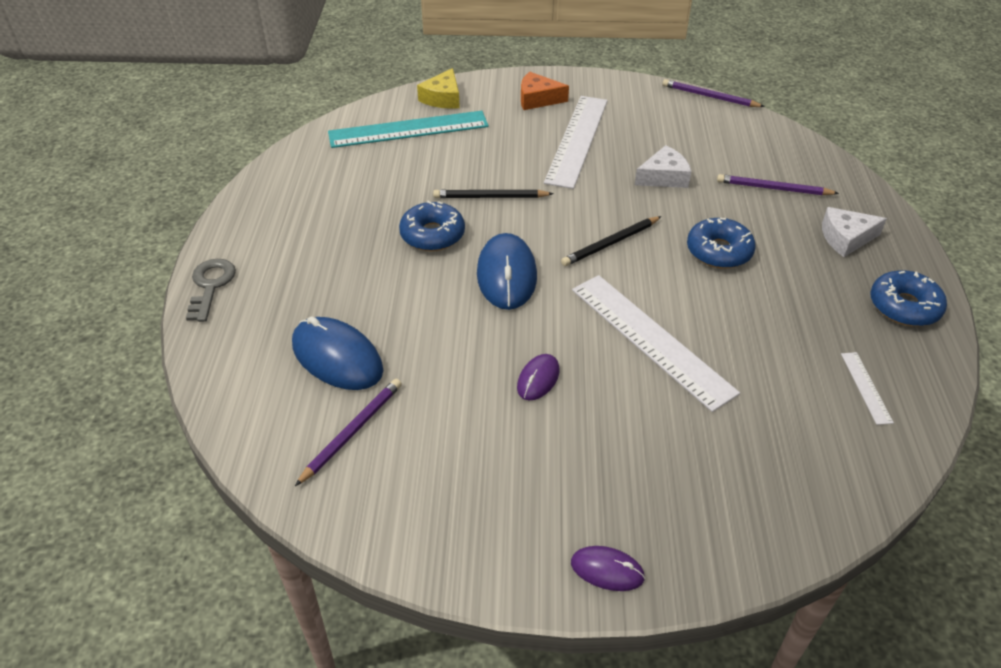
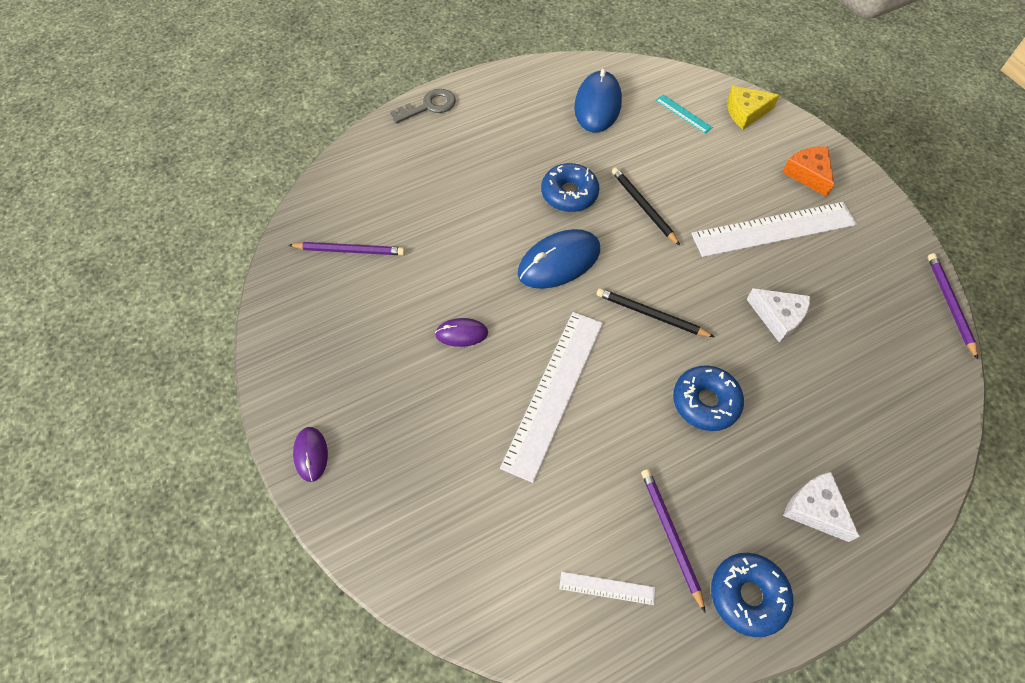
camera: 60 degrees right, 15 degrees up
(337, 357) = (408, 207): blue mouse -> blue mouse (597, 105)
(408, 129) = (683, 113): turquoise ruler -> turquoise ruler, size x0.43
(773, 188) = (841, 416): purple pencil -> purple pencil (670, 535)
(866, 387) = (607, 588): white ruler -> white ruler turned 45 degrees clockwise

